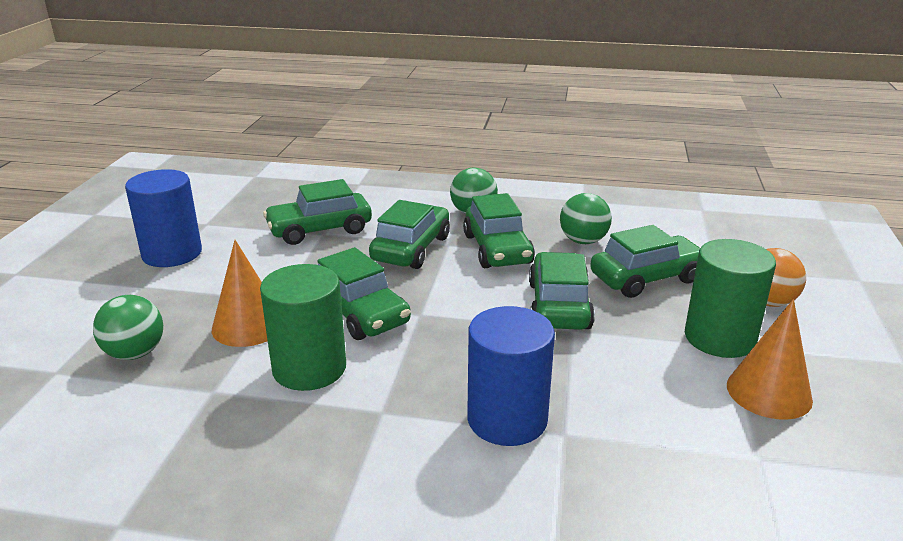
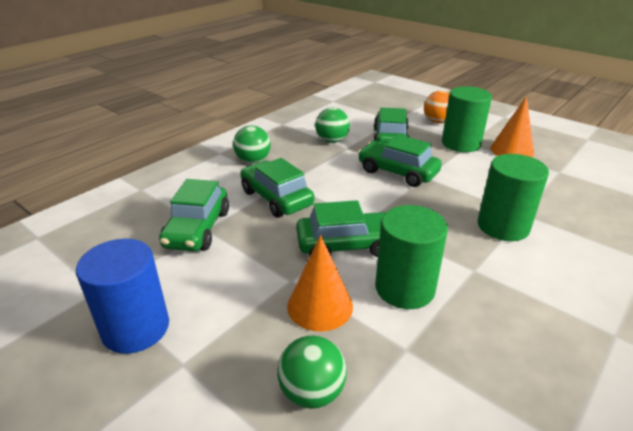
camera: 60 degrees left, 5 degrees up
(497, 249) = (312, 169): green car -> none
(507, 419) = (503, 226): blue cylinder -> green cylinder

